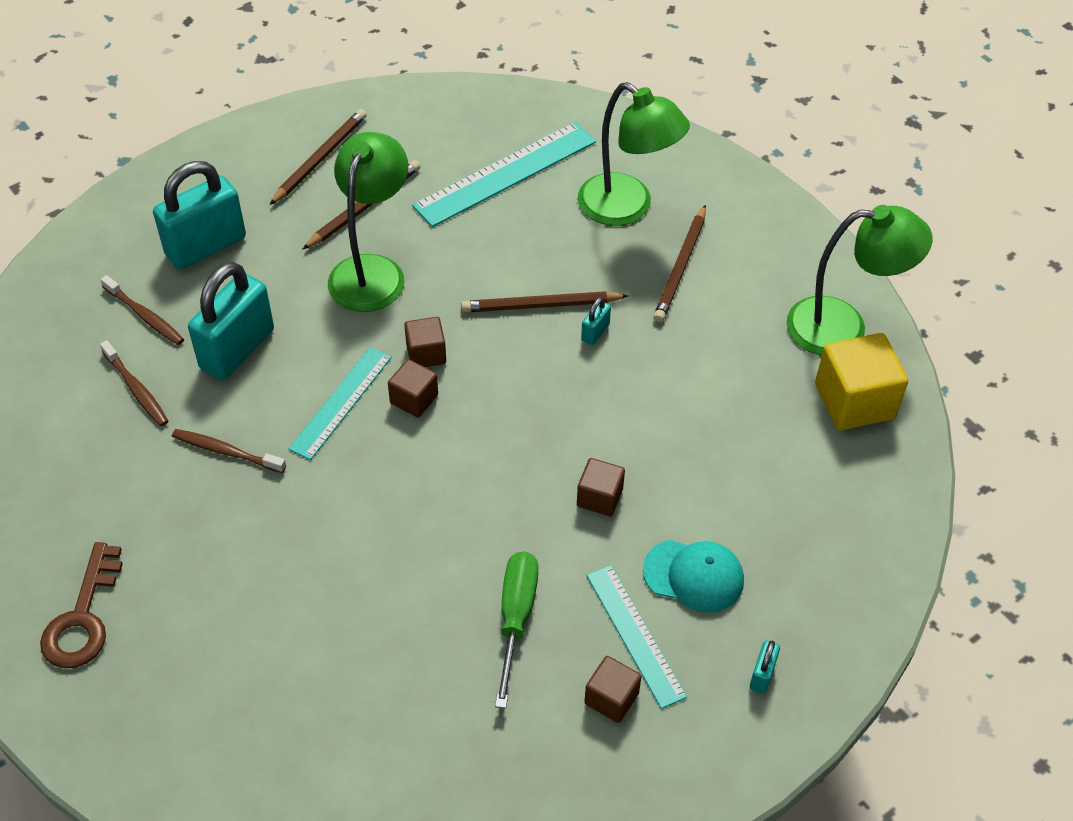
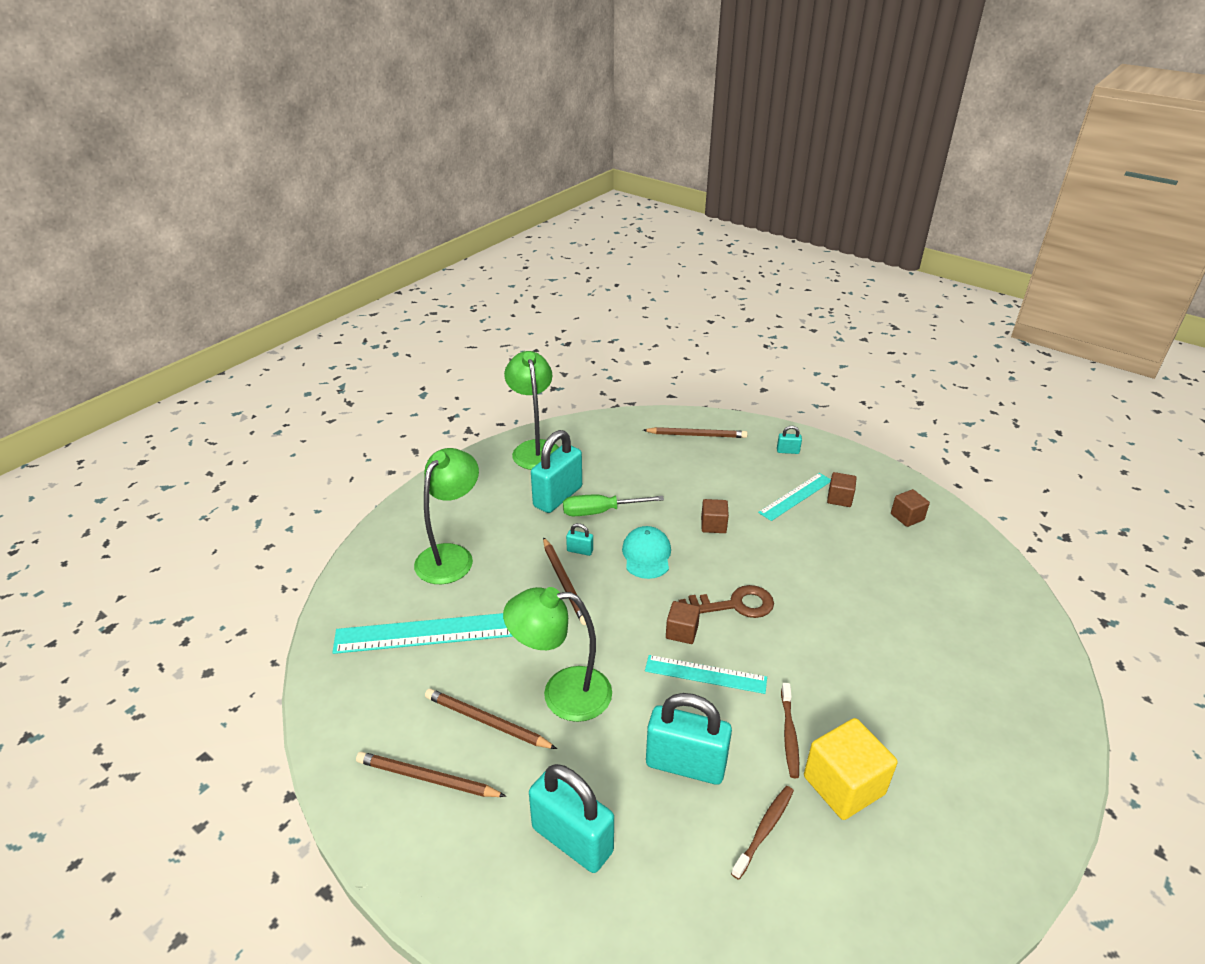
camera: 105 degrees left, 15 degrees down
(83, 618) = (984, 775): brown key -> brown key (734, 605)
(145, 316) = (679, 860): brown toothbrush -> none
(426, 354) = (636, 636): brown cube -> brown cube (907, 517)
(505, 173) = (425, 633): turquoise ruler -> turquoise ruler turned 45 degrees counterclockwise
(516, 618) = (818, 544): green screwdriver -> green screwdriver (600, 512)
(681, 267) = (504, 520): brown pencil -> brown pencil (697, 435)
(694, 576) = (744, 481): turquoise cap -> turquoise cap (646, 555)
(717, 331) = (558, 497): none -> turquoise padlock
(854, 401) = (591, 439): yellow cube -> yellow cube (843, 785)

